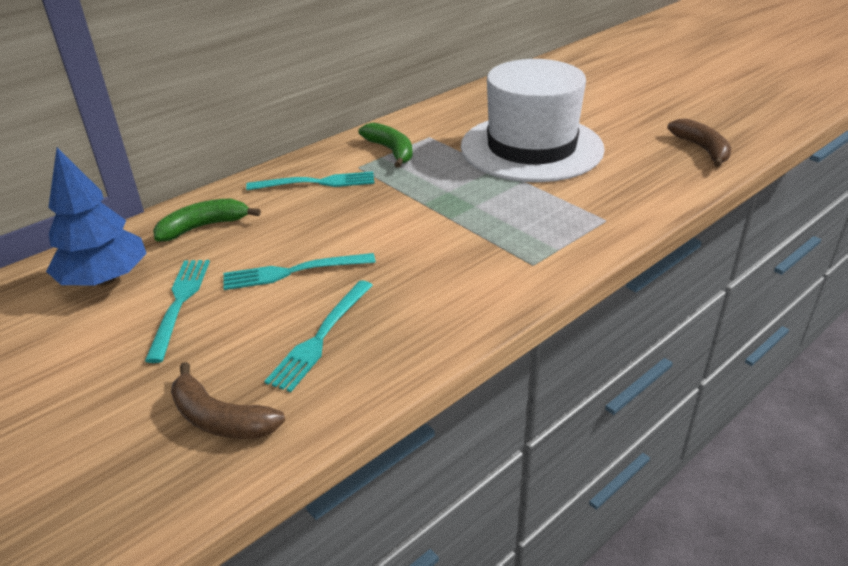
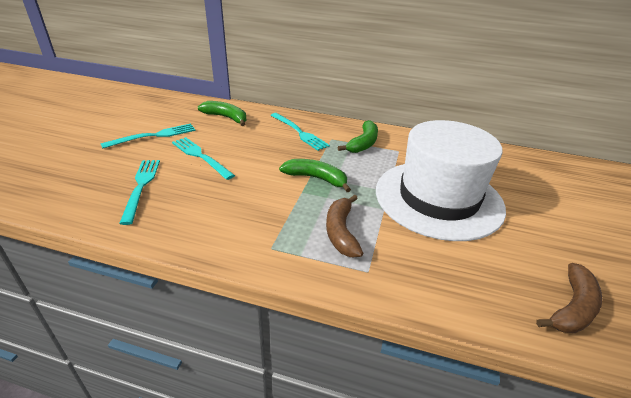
camera: 55 degrees right, 0 degrees up
(105, 279) = (164, 112): blue tree -> none
(220, 419) = (60, 180): brown banana -> brown banana (341, 232)
(321, 337) = (141, 187): turquoise fork -> turquoise fork turned 90 degrees clockwise
(433, 202) = (316, 178): none -> green banana

